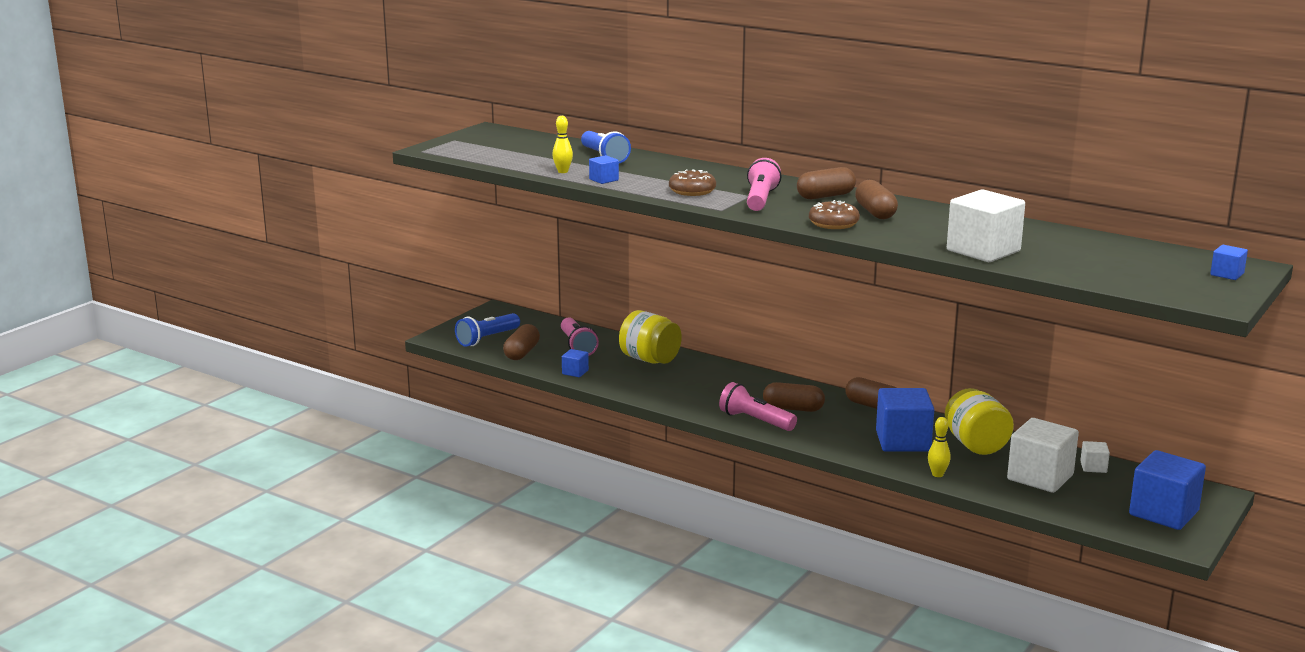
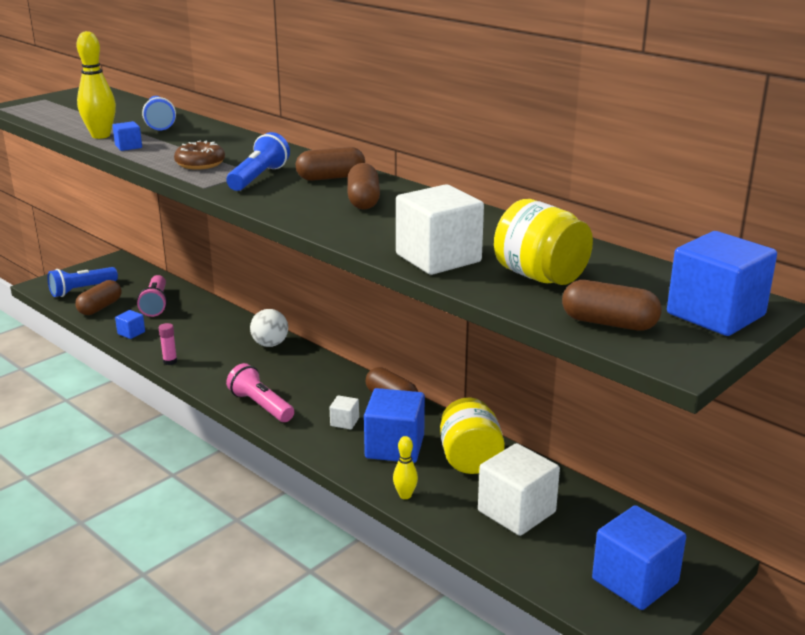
camera: 10 degrees right, 5 degrees up
(563, 171) = (101, 136): yellow bowling pin -> yellow bowling pin, size x1.77
(636, 393) = (170, 361): none -> pink glue stick
(650, 359) = (211, 325): yellow jar -> yellow jar (540, 276)
(723, 372) = (270, 344): none -> white ball
(760, 199) = (258, 177): pink flashlight -> blue flashlight
(793, 408) = (308, 394): brown capsule -> brown capsule (609, 323)
(833, 224) = (304, 211): brown donut -> none
(1093, 467) = (584, 504): white cube -> white cube (344, 422)
(1227, 274) = (715, 314): blue cube -> blue cube, size x2.15

